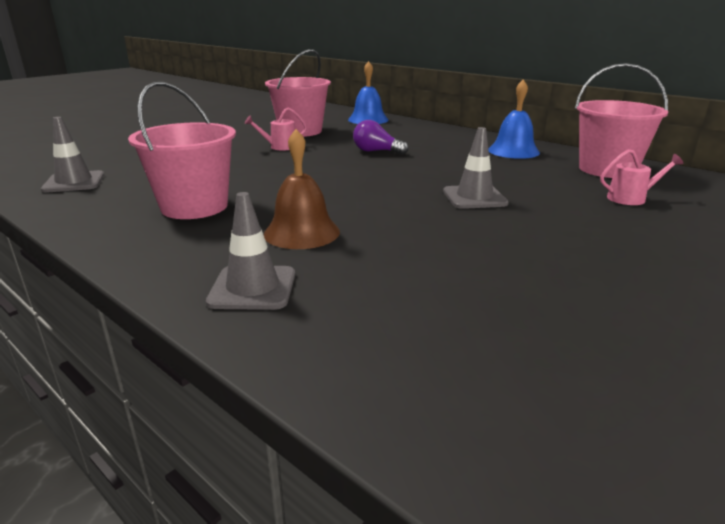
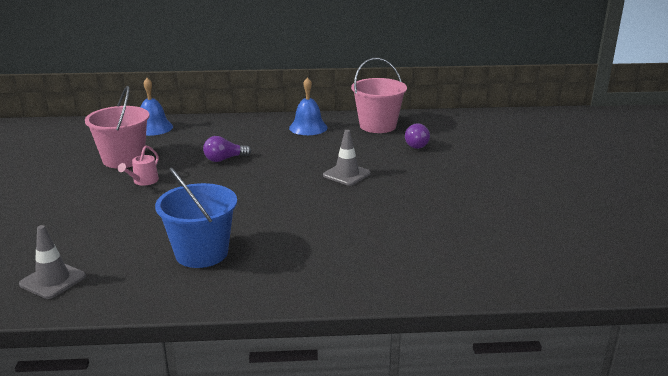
camera: 45 degrees left, 0 degrees up
(194, 206) = (201, 253): pink bucket -> blue bucket
(253, 288) = (345, 277): grey traffic cone -> none
(302, 232) = (303, 238): brown bell -> none
(630, 198) = (415, 144): pink watering can -> purple light bulb

